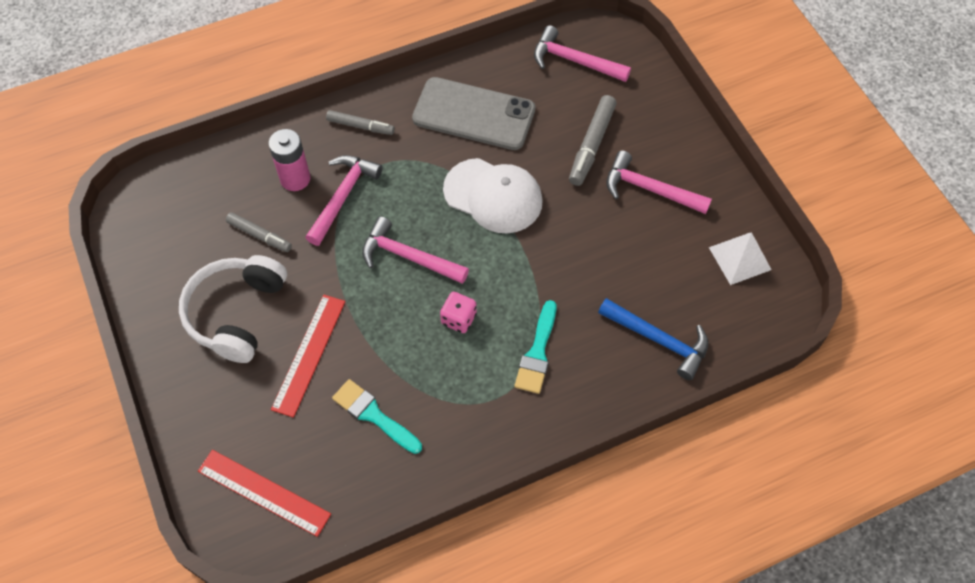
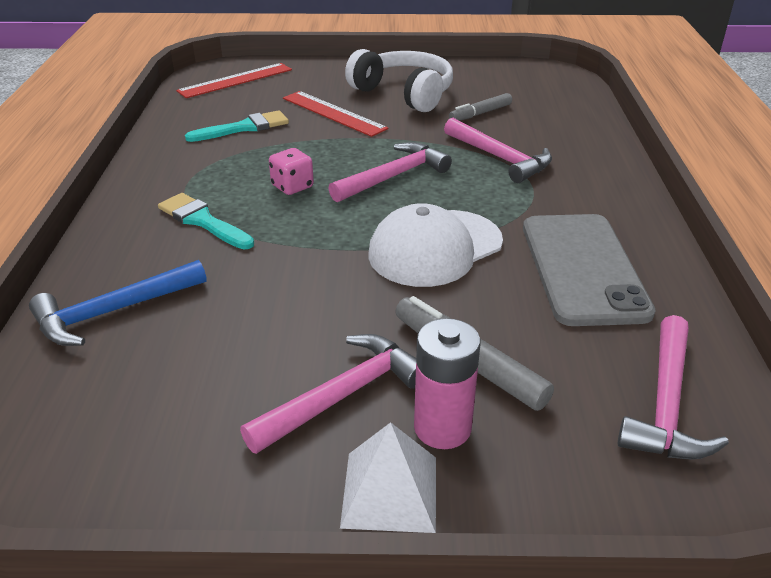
camera: 115 degrees right, 25 degrees down
(295, 179) = (540, 139): pink battery -> pink battery (442, 428)
(360, 126) = (598, 186): grey marker -> none
(474, 114) = (583, 268): grey phone -> grey phone turned 45 degrees counterclockwise
(574, 61) = (666, 404): pink hammer -> pink hammer turned 150 degrees clockwise
(740, 258) = (133, 451): white pyramid -> white pyramid (390, 491)

